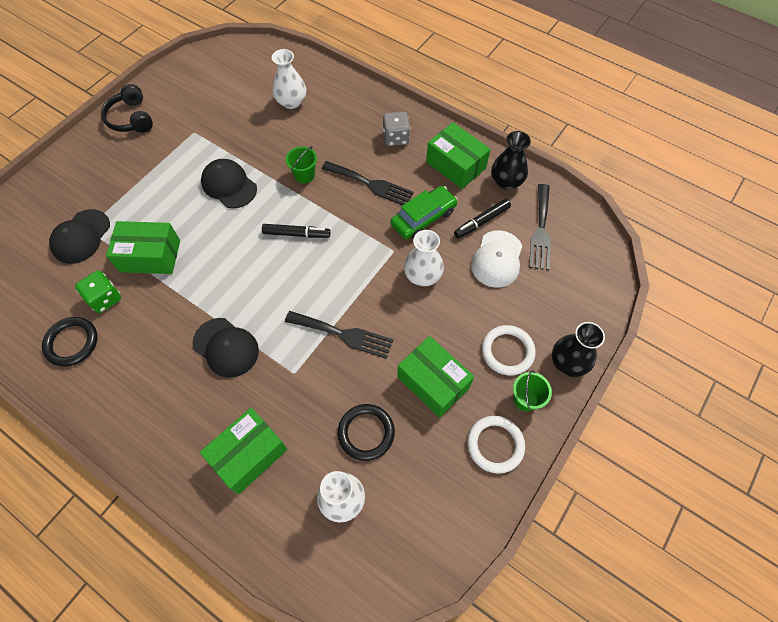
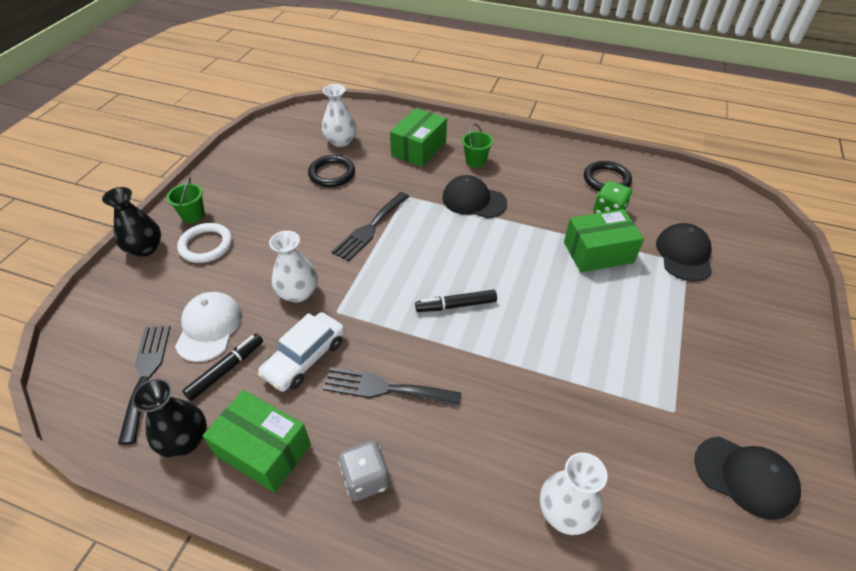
camera: 165 degrees right, 15 degrees down
(131, 118) = (780, 412): black headphones -> none
(229, 185) = (570, 344): black cap -> black cap (745, 477)
(304, 175) = (481, 381): green bucket -> green bucket (475, 161)
(343, 335) = (370, 228): black fork -> black fork turned 60 degrees counterclockwise
(423, 218) = (305, 358): green car -> white car
(433, 382) = (279, 211): green box -> none
(495, 445) = (223, 185): white ring -> none

